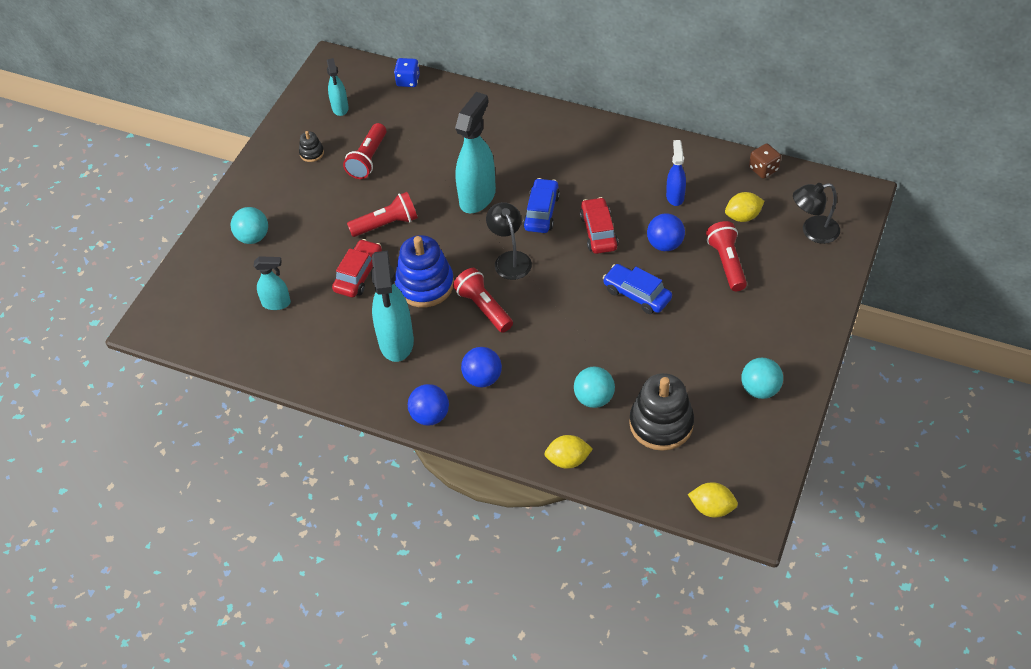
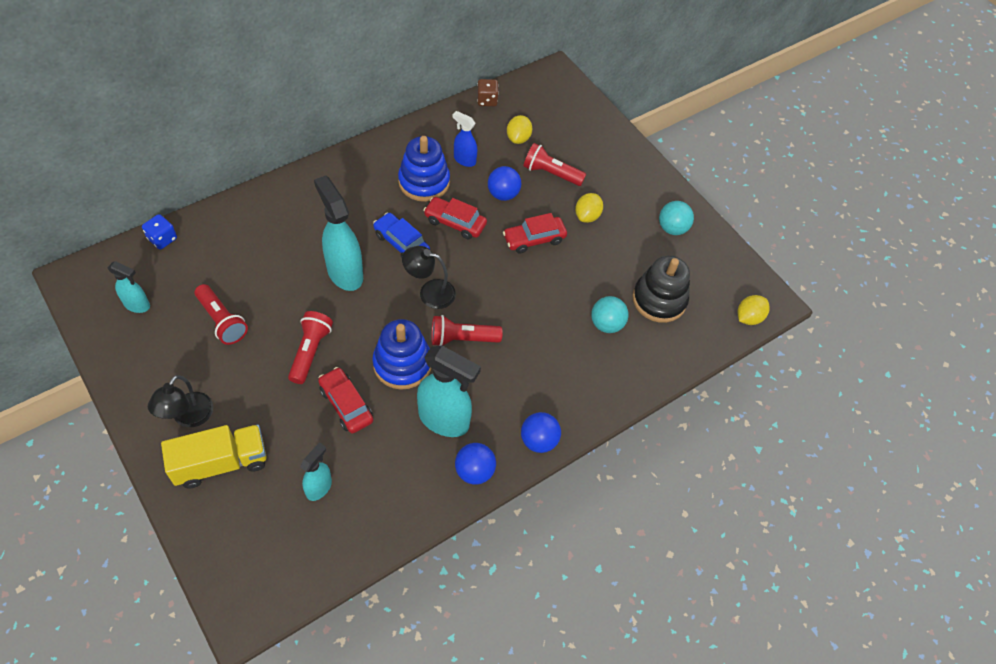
camera: 65 degrees left, 5 degrees up
(253, 237) = (221, 463): turquoise ball -> yellow truck
(312, 153) = (168, 358): black stacking toy -> none
(482, 378) = (531, 382): blue ball -> blue ball (474, 471)
(568, 460) = (649, 375): yellow lemon -> yellow lemon (587, 216)
(621, 186) = (424, 182): none -> blue stacking toy
(637, 294) = (534, 239): blue car -> red car
(813, 231) = (565, 114): black lamp -> black lamp (188, 417)

